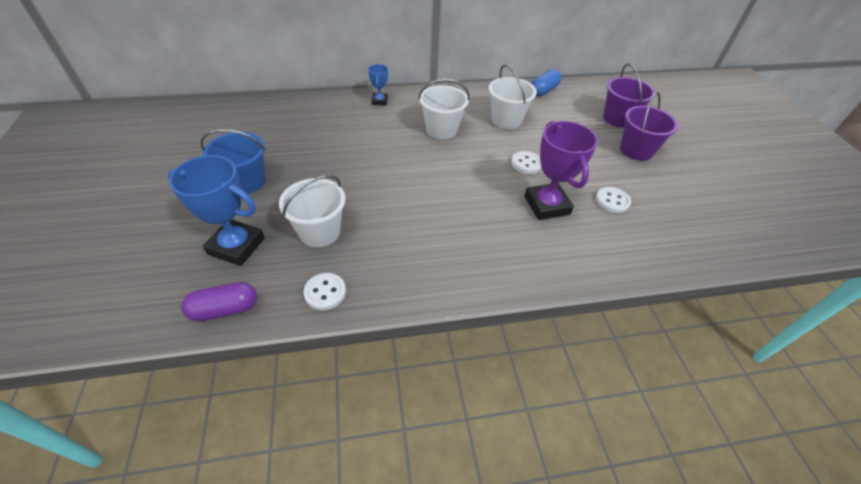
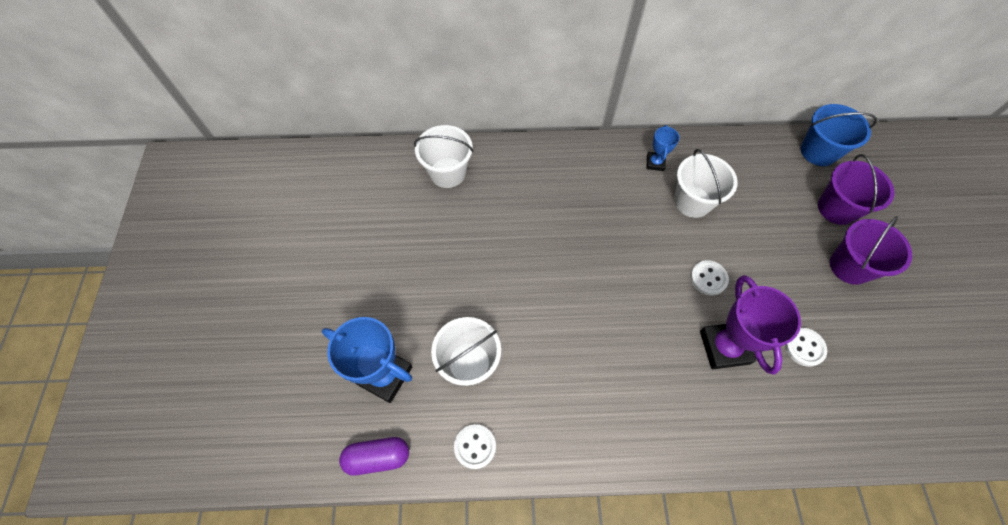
camera: 10 degrees right, 15 degrees up
(246, 181) = (389, 282): blue bucket -> blue bucket (818, 151)
(380, 101) = (539, 158): blue trophy -> blue trophy (655, 163)
(441, 129) = (611, 213): white bucket -> white bucket (447, 173)
(543, 91) = (747, 151): blue capsule -> none

